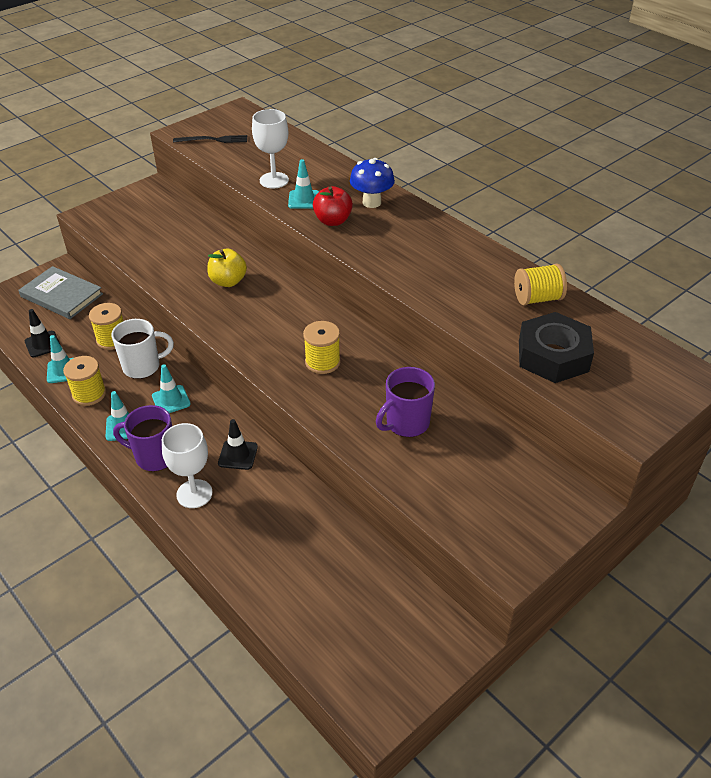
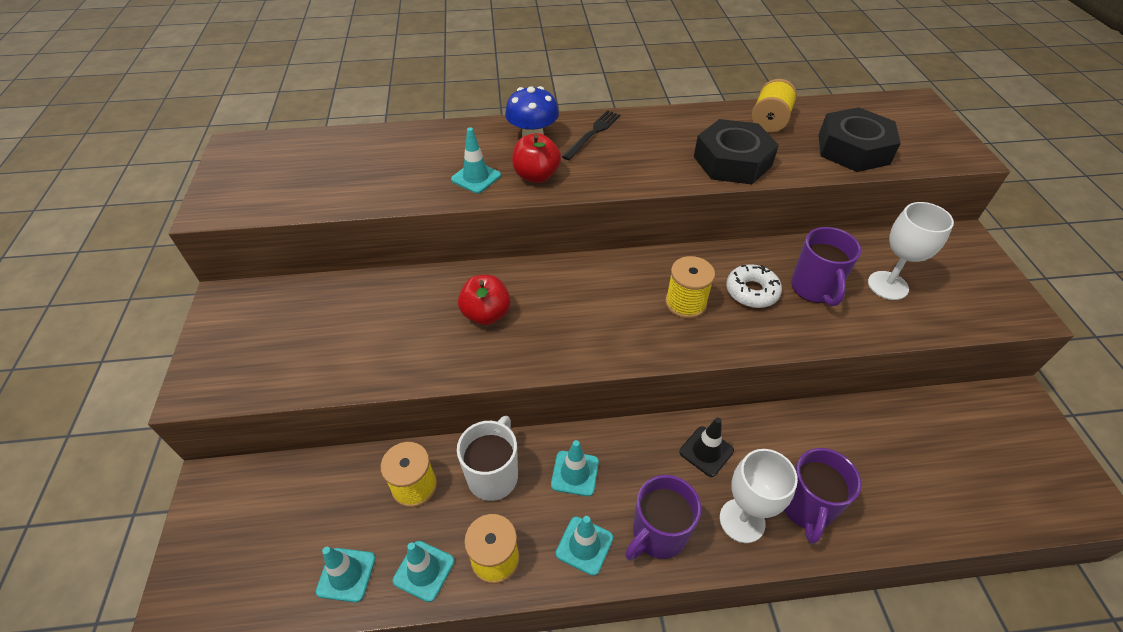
camera: 55 degrees left, 5 degrees up
(42, 344) = (346, 574): black traffic cone -> turquoise traffic cone
(61, 295) = (268, 506): grey book -> none
(213, 140) = (269, 190): black fork -> black fork (592, 133)
(228, 281) = (486, 314): yellow apple -> red apple
(230, 524) = (806, 507): none -> purple mug
(274, 180) = (413, 181): white goblet -> white goblet (887, 285)
(368, 390) = (751, 291): none -> white donut
(454, 297) = (732, 161): none -> black nut

